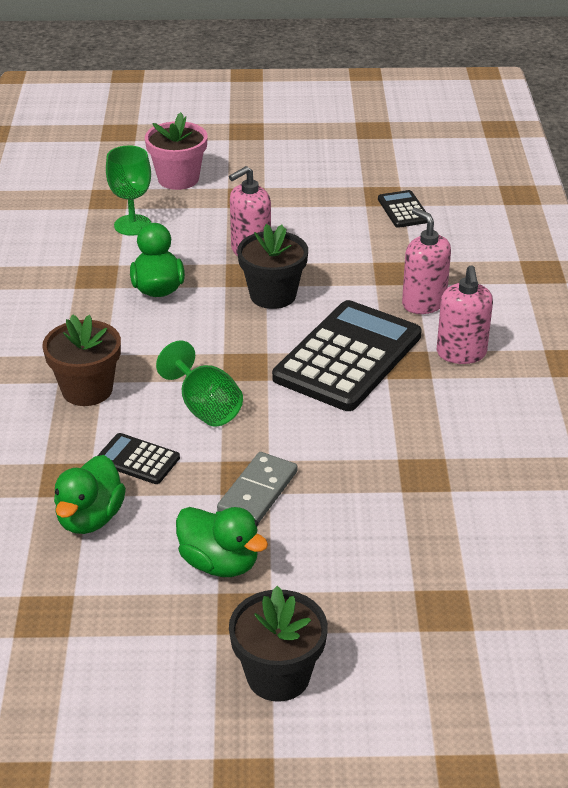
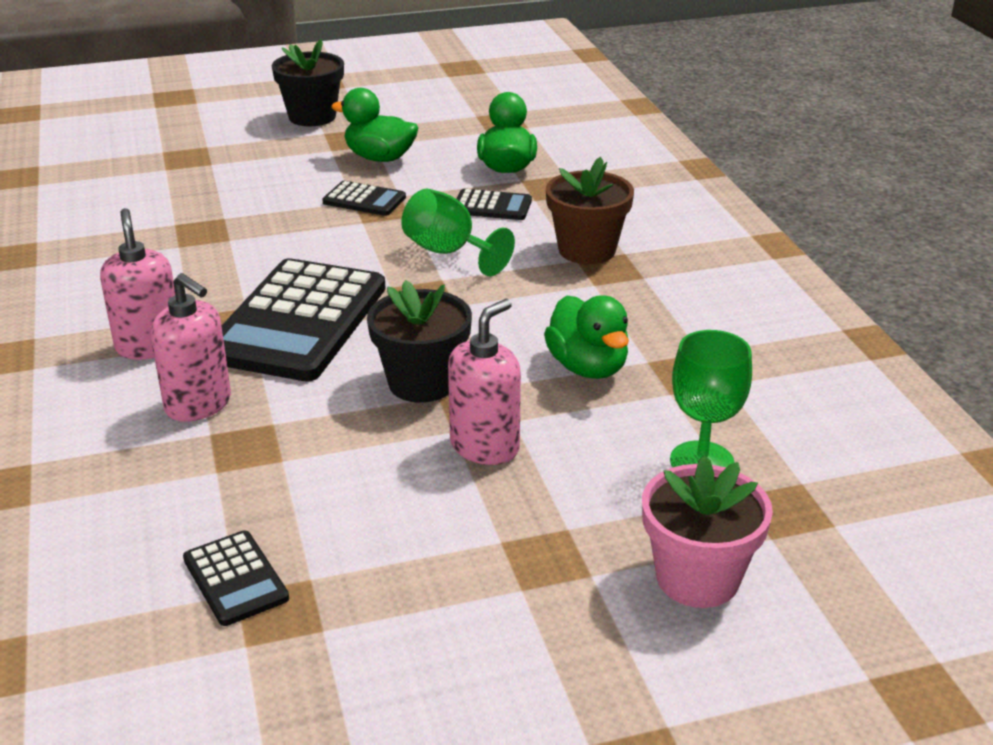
camera: 165 degrees right, 5 degrees down
(258, 492) = (364, 200): grey domino -> black calculator

